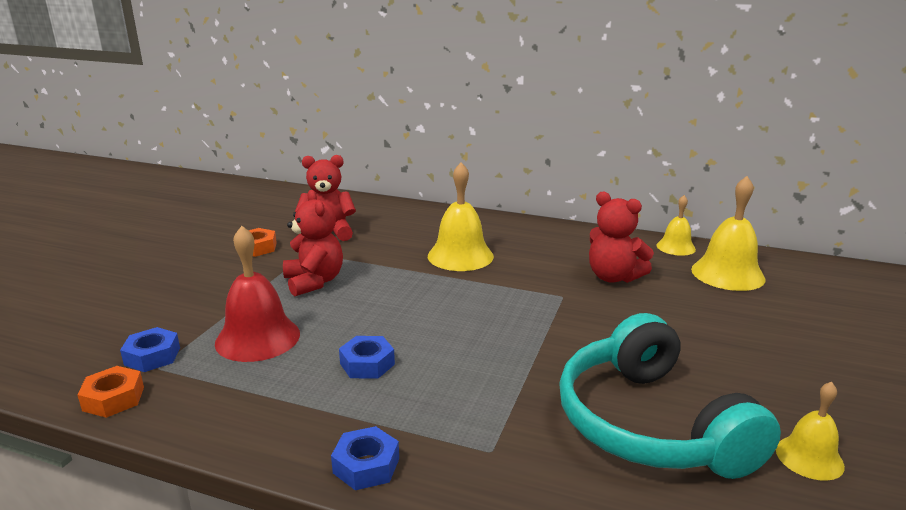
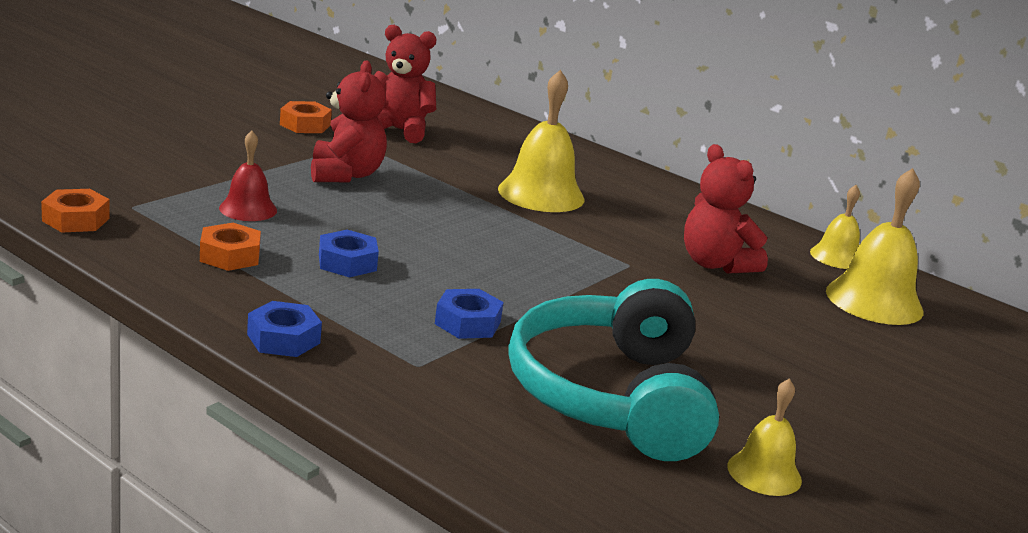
camera: 15 degrees right, 0 degrees up
(152, 356) = (131, 195): blue nut -> blue nut (467, 323)
(258, 338) = (248, 209): red bell -> red bell, size x0.59
(269, 391) = (230, 256): none -> orange nut

